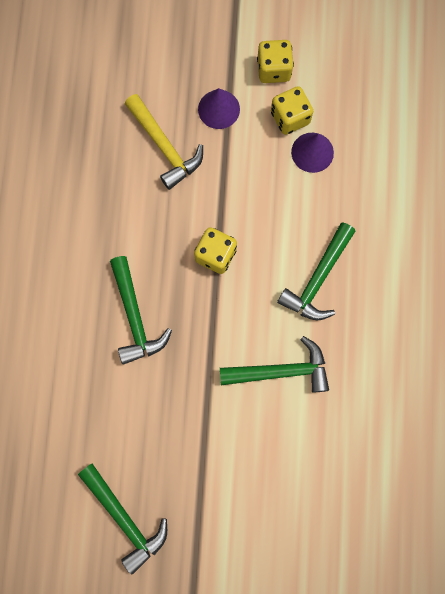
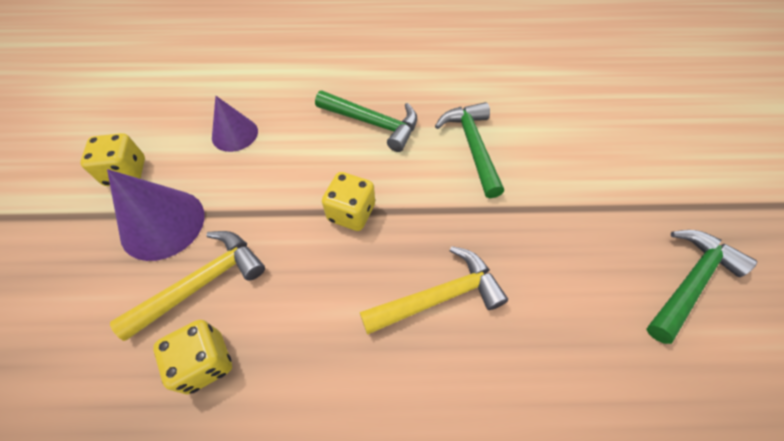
camera: 95 degrees left, 20 degrees down
(135, 317) = (439, 297): green hammer -> yellow hammer
(219, 109) = (162, 224): purple cone -> purple cone, size x1.54
(290, 118) = (190, 154): yellow dice -> yellow dice (205, 362)

